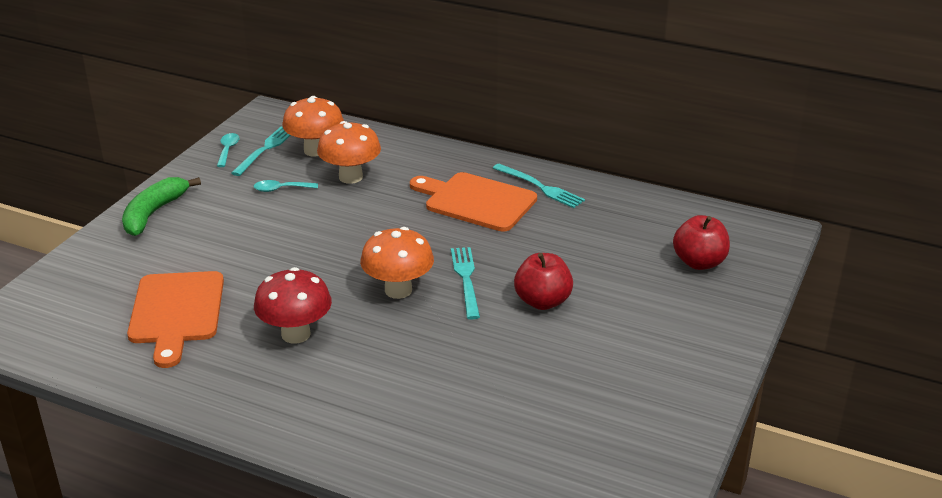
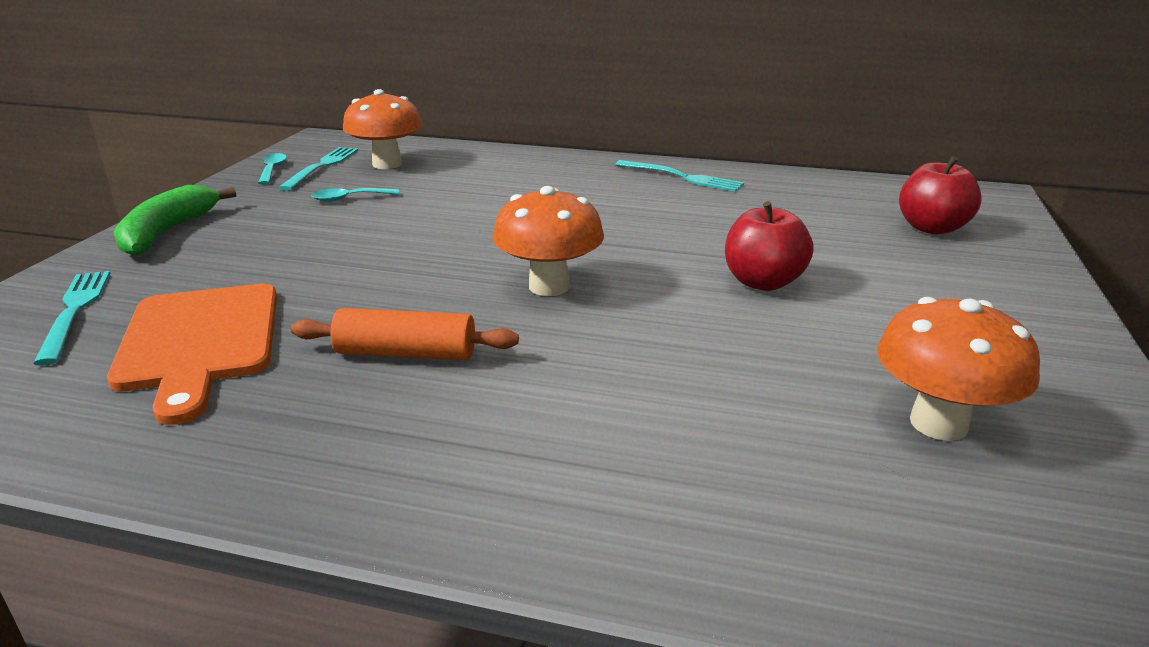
camera: 10 degrees left, 5 degrees down
(296, 334) = (406, 353): red mushroom -> orange rolling pin
(350, 177) = (439, 183): orange mushroom -> orange mushroom (938, 424)
(466, 279) = (640, 267): turquoise fork -> turquoise fork (75, 311)
(476, 201) = (610, 193): orange cutting board -> none

